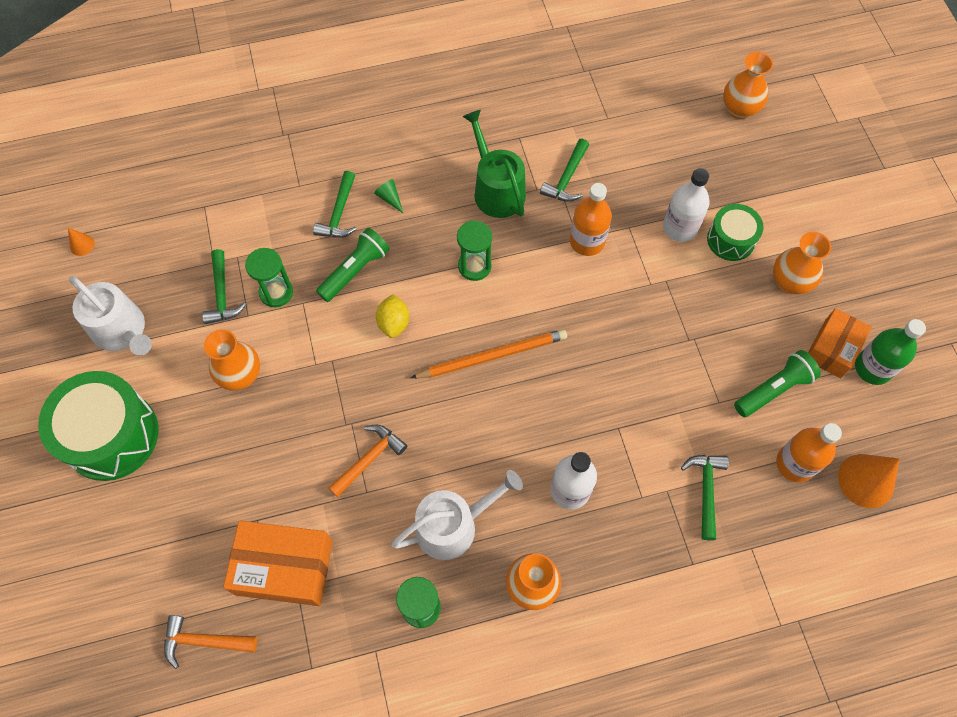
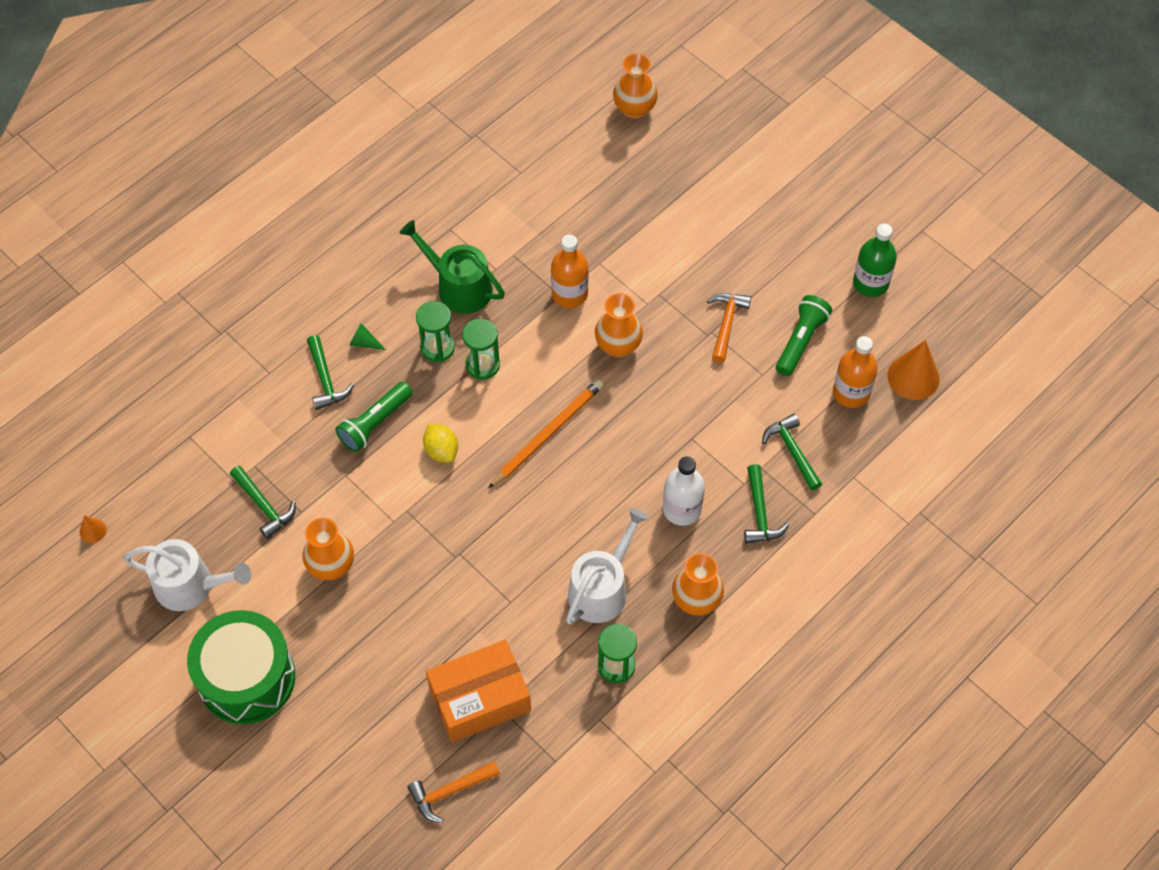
camera: 30 degrees left, 5 degrees down
(276, 292) = (314, 479): green hourglass -> green hourglass (437, 348)
(355, 271) = (375, 423): green flashlight -> green flashlight turned 150 degrees counterclockwise
(369, 459) = (495, 574): orange hammer -> orange hammer (726, 324)
(567, 178) = (517, 246): green hammer -> green hammer (760, 513)
(680, 227) = (644, 242): white bottle -> none
(730, 240) = (694, 231): green drum -> none
(789, 282) = (764, 244): orange vase -> orange vase (618, 345)
(832, 348) = (830, 283): orange box -> none

